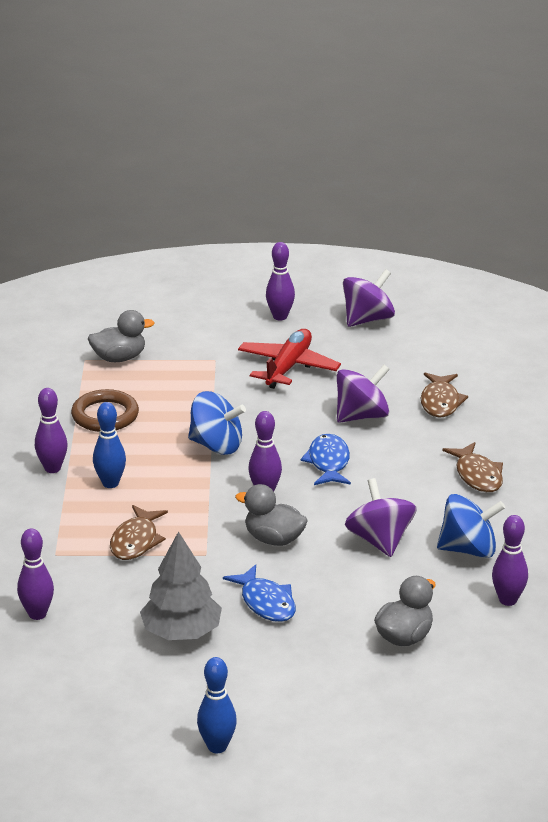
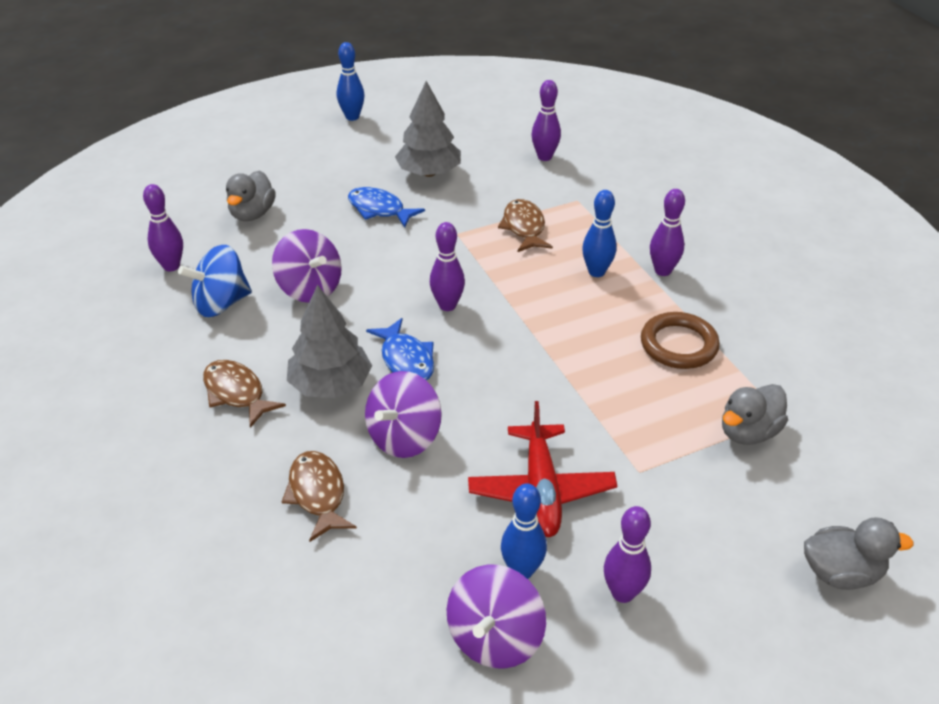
camera: 155 degrees right, 10 degrees up
(216, 445) = (535, 344): blue spinning top -> none
(274, 539) = (408, 262): grey duck -> grey duck (841, 573)
(331, 338) = (522, 570): none -> blue bowling pin
(399, 461) = (331, 385): none -> grey tree

